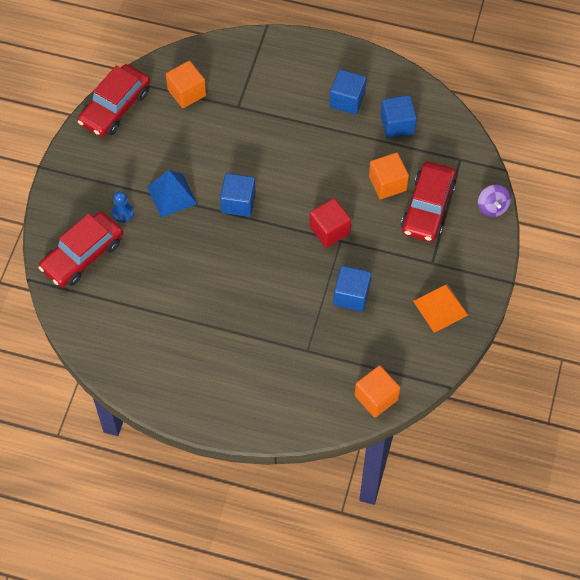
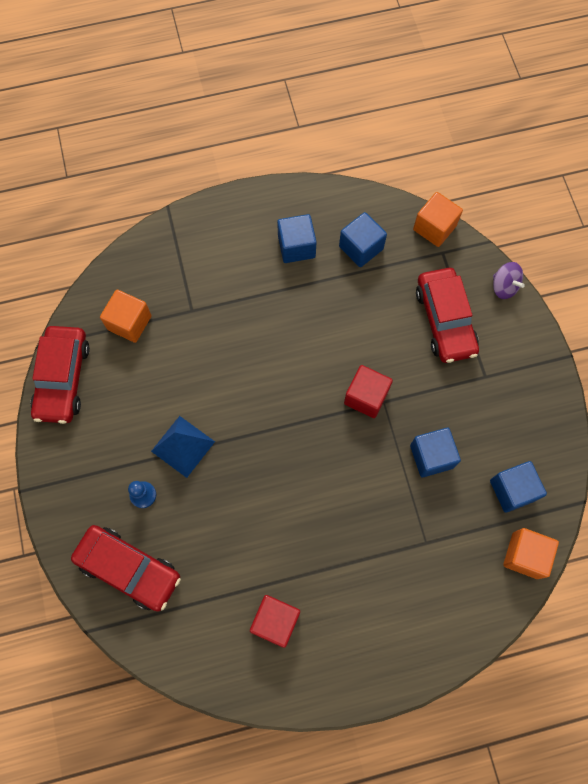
camera: 30 degrees left, 10 degrees up
(82, 255) = (129, 569): red car -> red car turned 75 degrees counterclockwise
(163, 342) = (275, 621): none -> red cube
(238, 202) = (256, 417): blue cube -> blue cube (512, 490)
(387, 183) = (390, 315): orange cube -> orange cube (434, 228)
(440, 308) = (523, 421): orange pyramid -> none

